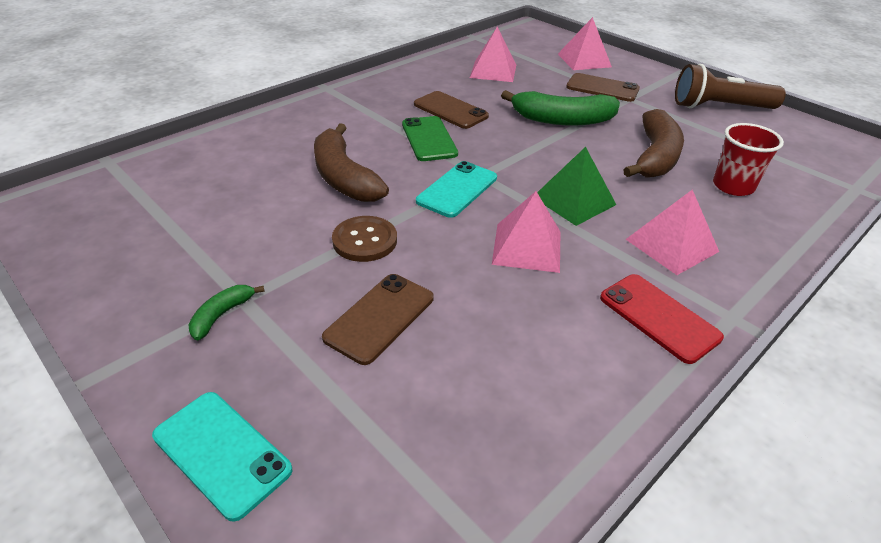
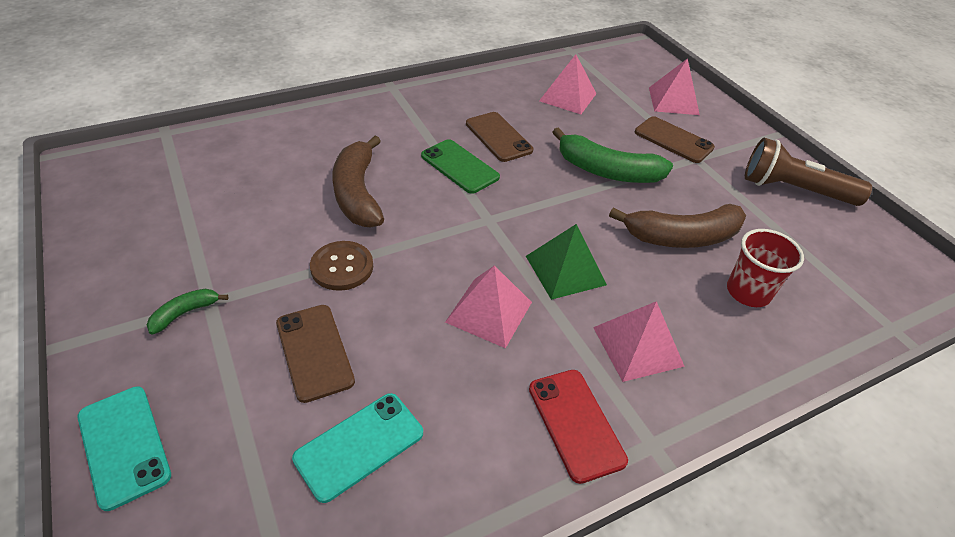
camera: 15 degrees right, 5 degrees up
(380, 317) = (314, 352): brown phone -> brown phone turned 75 degrees counterclockwise
(429, 139) = (459, 166): green phone -> green phone turned 45 degrees counterclockwise
(457, 189) = (456, 231): turquoise phone -> turquoise phone (359, 445)
(654, 157) = (681, 237): brown banana -> brown banana turned 45 degrees clockwise

